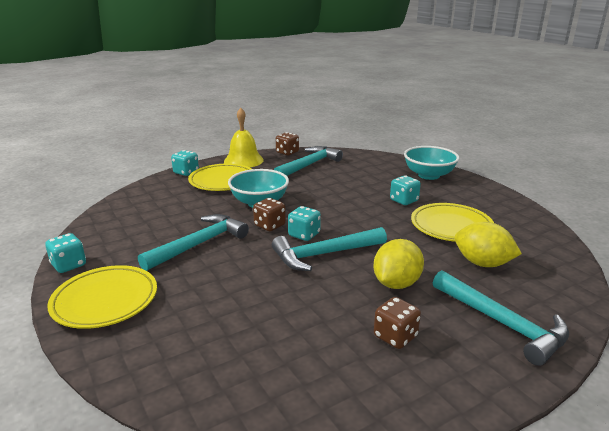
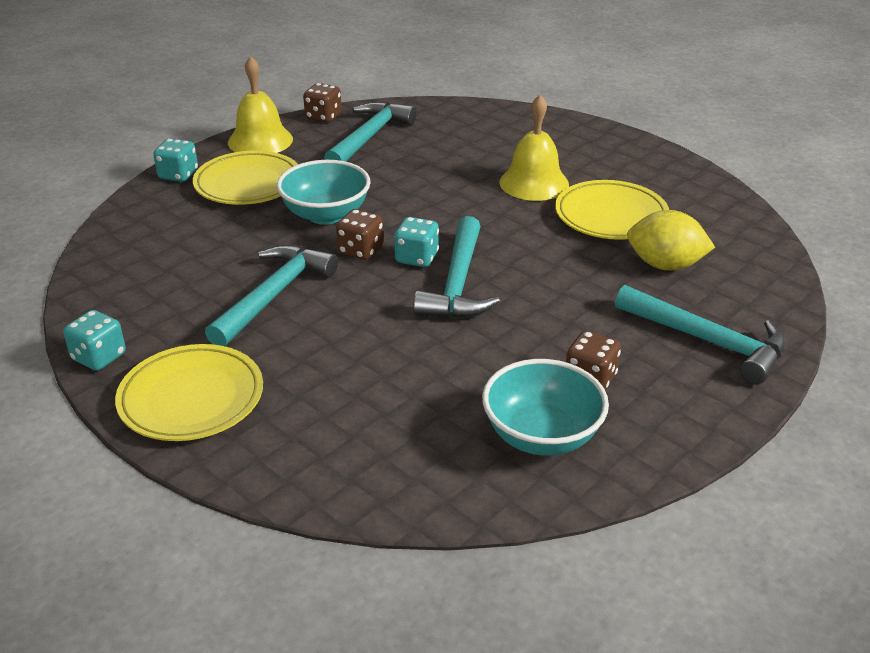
camera: 15 degrees left, 10 degrees up
(324, 254) = (458, 284): turquoise hammer -> turquoise hammer turned 45 degrees counterclockwise
(396, 283) = (567, 310): yellow lemon -> none
(404, 201) = (534, 183): turquoise dice -> yellow bell
(428, 175) = (554, 134): turquoise bowl -> turquoise bowl (541, 436)

